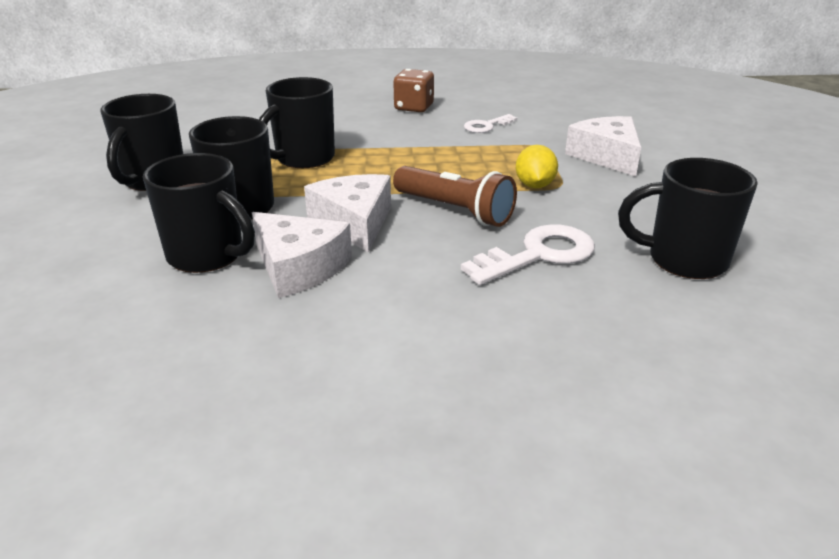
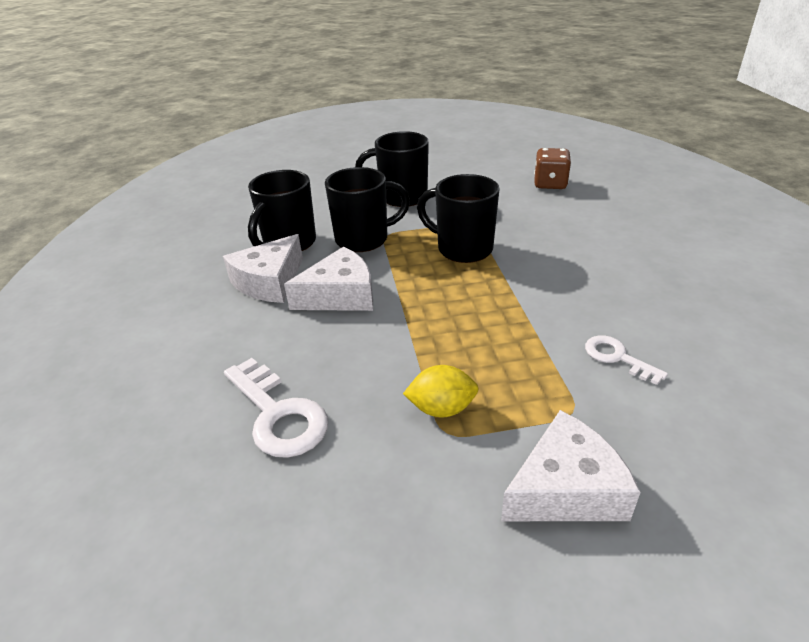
camera: 85 degrees right, 5 degrees up
(414, 107) = (643, 293): brown dice -> brown dice (550, 184)
(454, 210) = (369, 350): brown flashlight -> none
(684, 260) = (255, 551): black mug -> none

